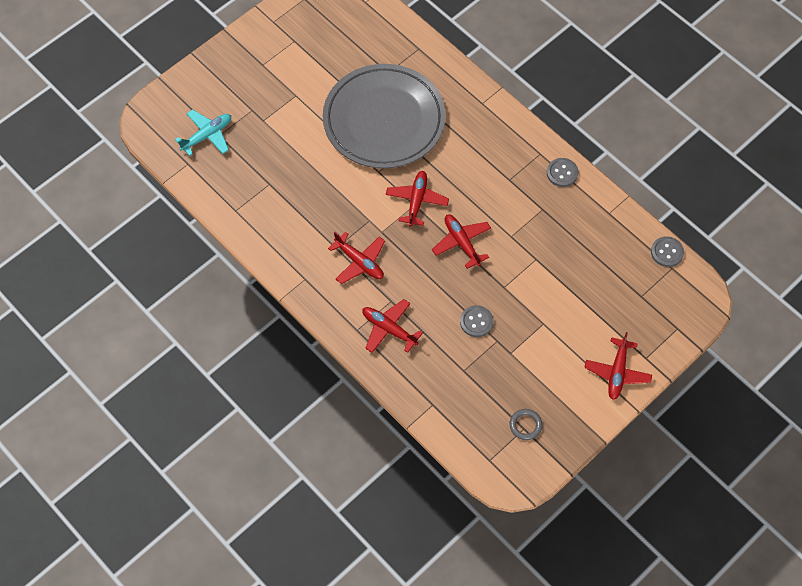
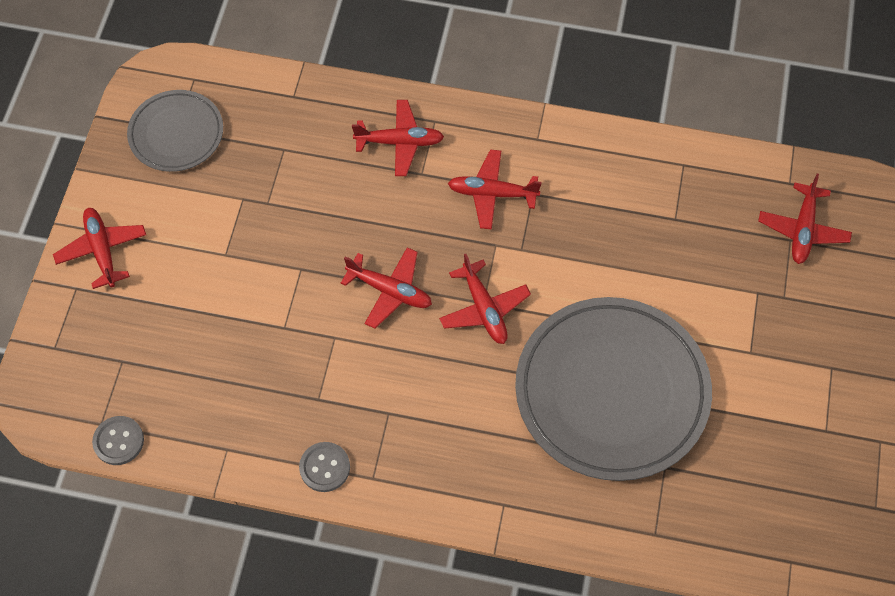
camera: 145 degrees right, 0 degrees up
(207, 135) = (802, 230): turquoise plane -> red plane
(476, 322) = (306, 209): grey button -> none
(525, 425) = (176, 134): grey ring -> grey plate

